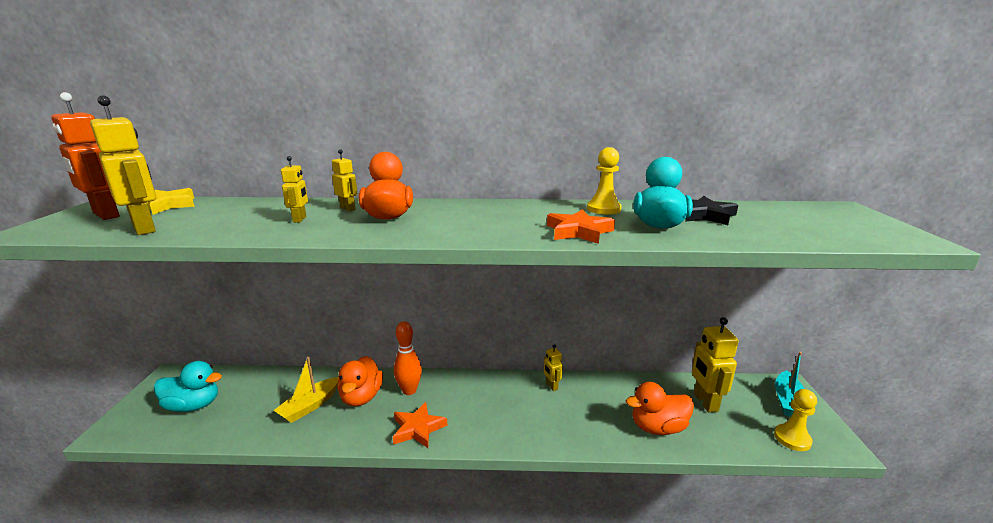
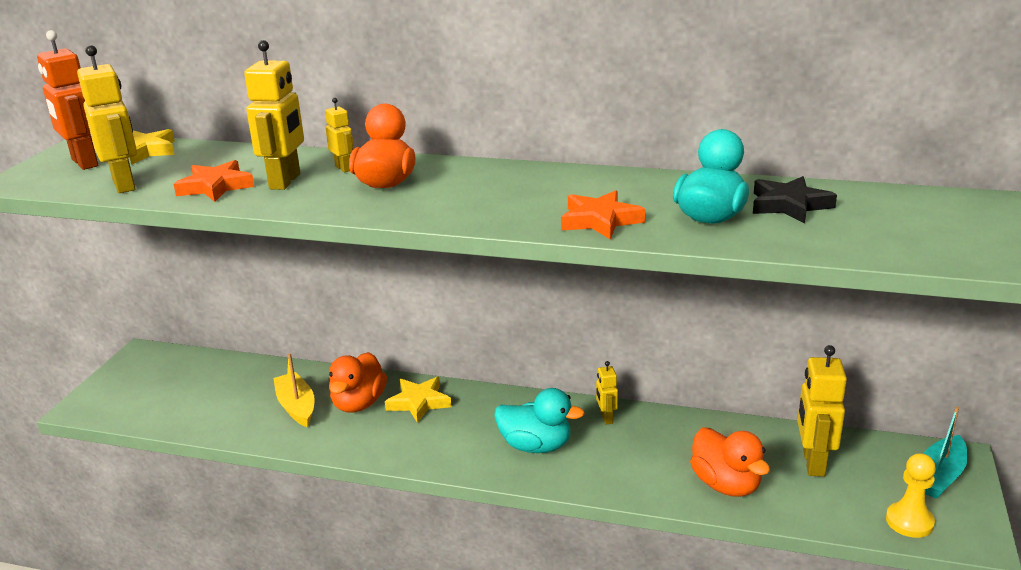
camera: 15 degrees right, 5 degrees up
(193, 406) = (167, 391): turquoise duck -> turquoise duck (536, 446)
(300, 219) = (285, 181): yellow robot -> yellow robot, size x1.89
(310, 406) = (296, 406): yellow boat -> yellow boat turned 105 degrees clockwise
(409, 390) = (419, 402): orange bowling pin -> yellow star
(418, 428) = (418, 447): orange star -> orange star (216, 187)
(603, 209) = (661, 187): yellow pawn -> none
(658, 427) = (726, 484): orange duck -> orange duck turned 120 degrees counterclockwise

